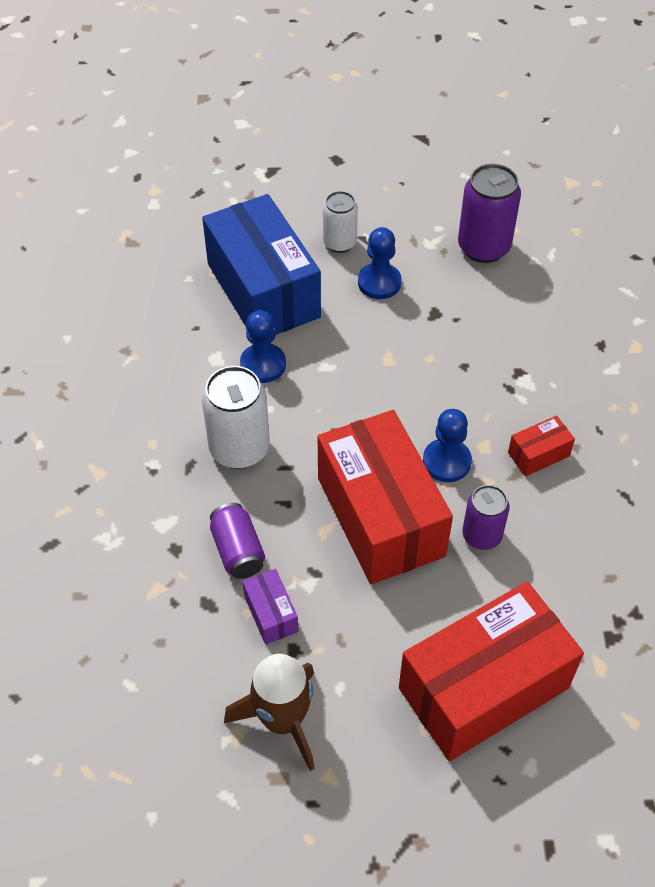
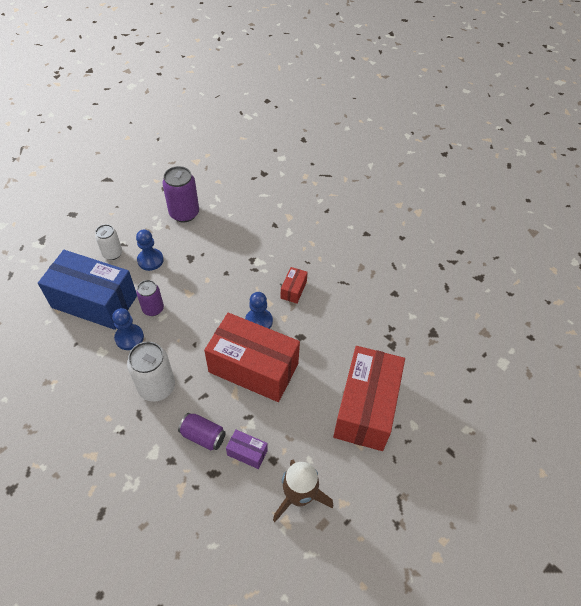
camera: 45 degrees left, 0 degrees up
(482, 535) = (304, 342): purple can -> purple can (153, 309)

